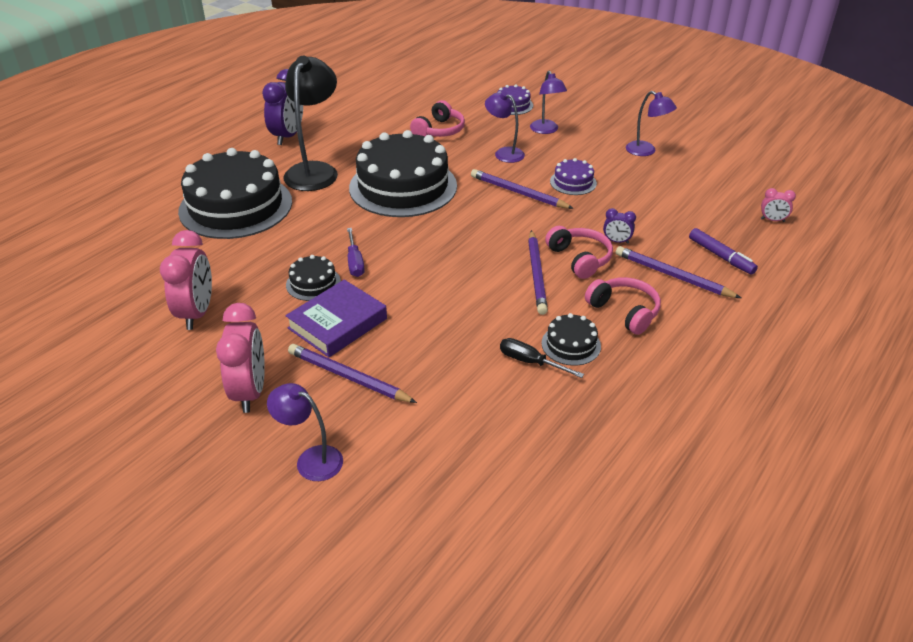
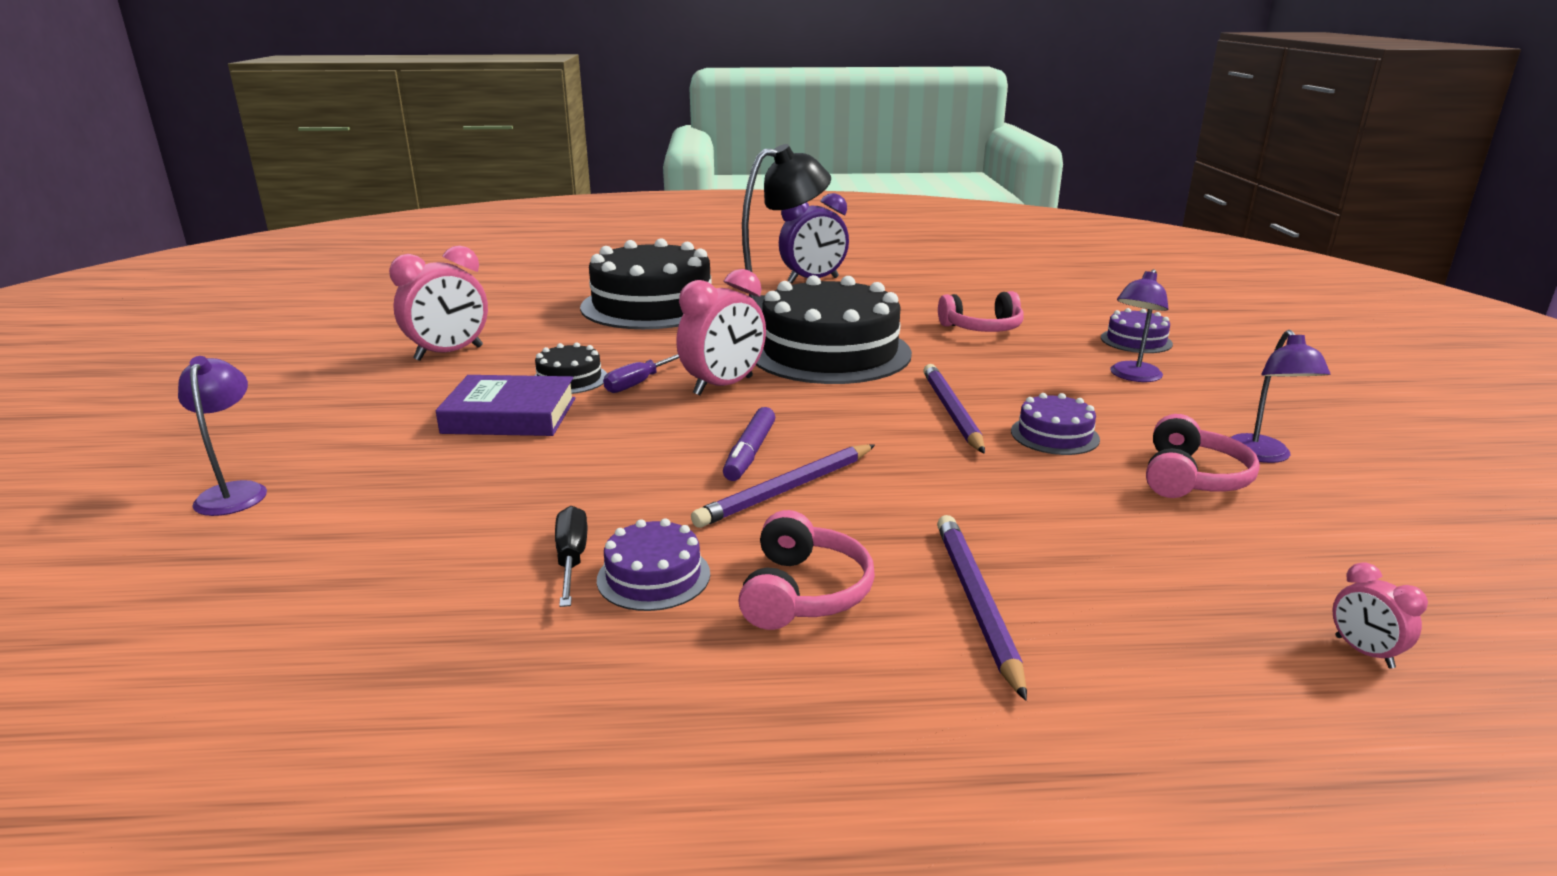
camera: 50 degrees right, 15 degrees down
(250, 392) = (337, 420): pink clock -> pink clock (723, 386)
(348, 377) = (412, 456): purple pencil -> none
(504, 153) = (1019, 373): purple lamp -> none
(571, 344) = (653, 576): black cake -> purple cake
(580, 259) = (879, 506): pink headphones -> pink headphones (1192, 478)
(616, 241) = (976, 519): purple clock -> none
(721, 256) = (1124, 633): purple marker -> purple marker (749, 453)

